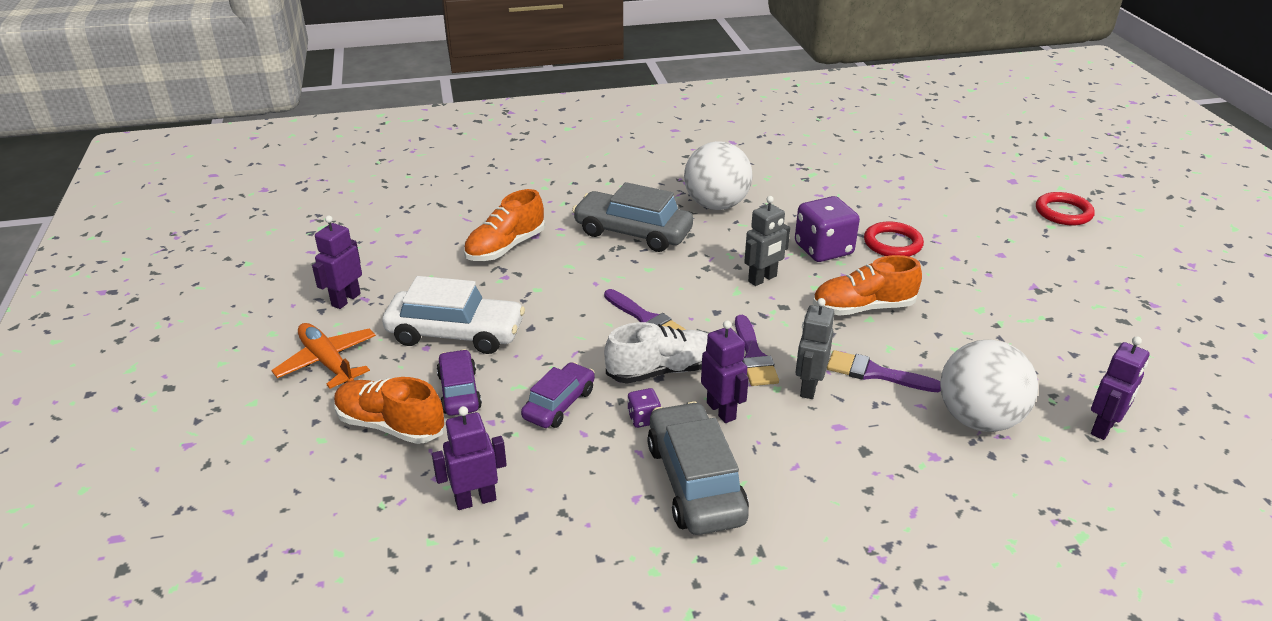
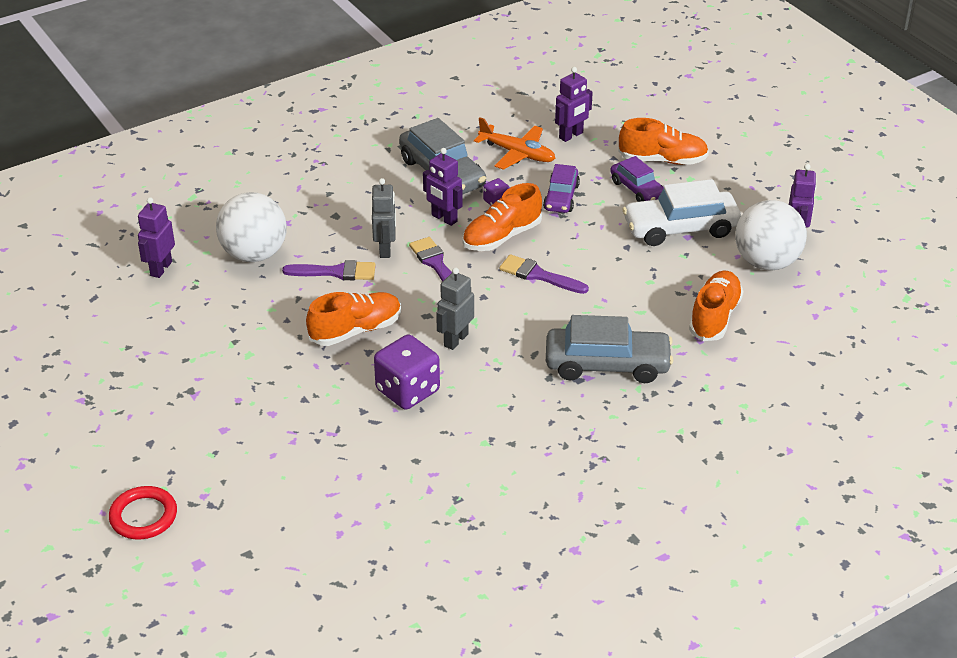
camera: 160 degrees right, 5 degrees up
(327, 362) = (751, 187): orange plane -> orange plane (517, 153)
(662, 370) = (501, 237): white shoe -> orange shoe
(716, 205) = (542, 426): white ball -> white ball (766, 262)
(892, 243) = (338, 416): red ring -> none

